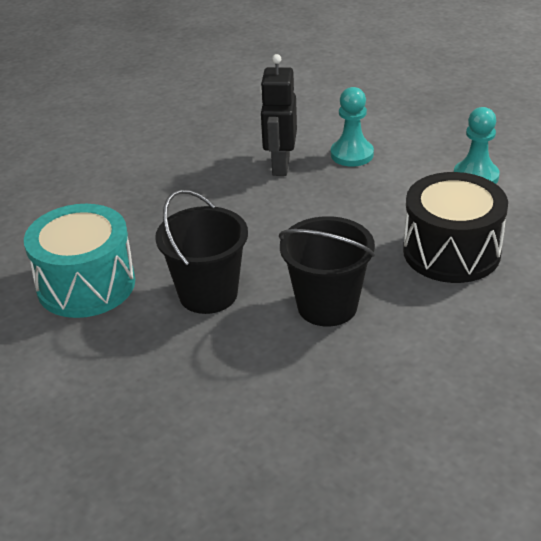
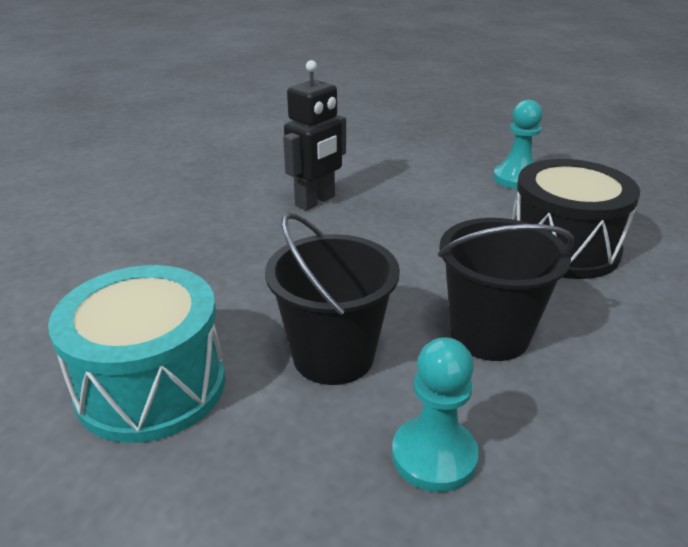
camera: 25 degrees left, 5 degrees down
(280, 166) = (315, 201): black robot -> black robot turned 120 degrees counterclockwise
(352, 154) = (382, 179): turquoise pawn -> turquoise pawn (434, 456)

